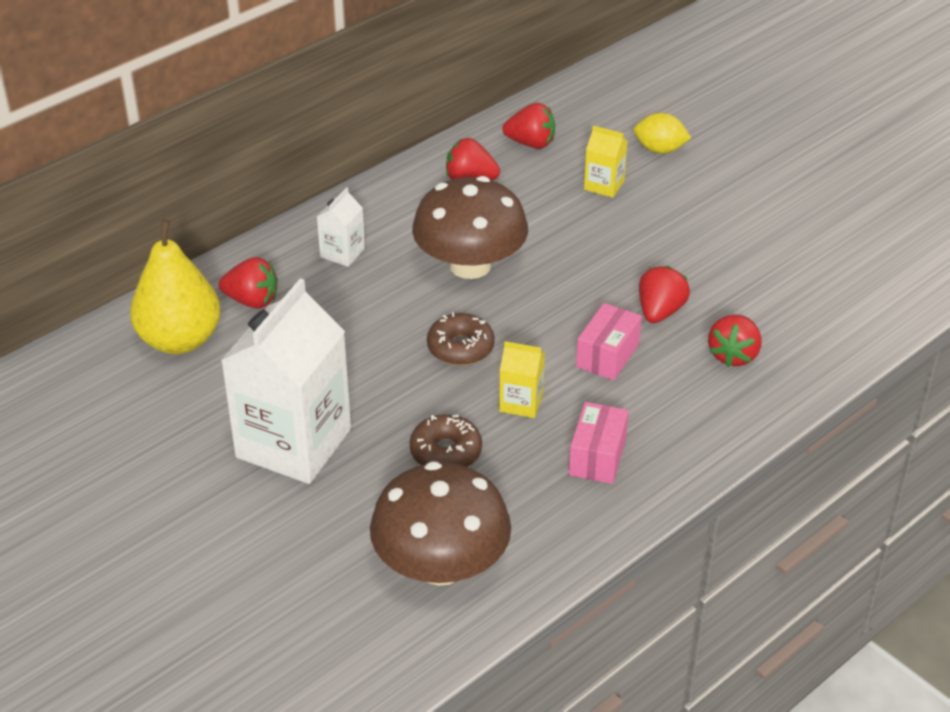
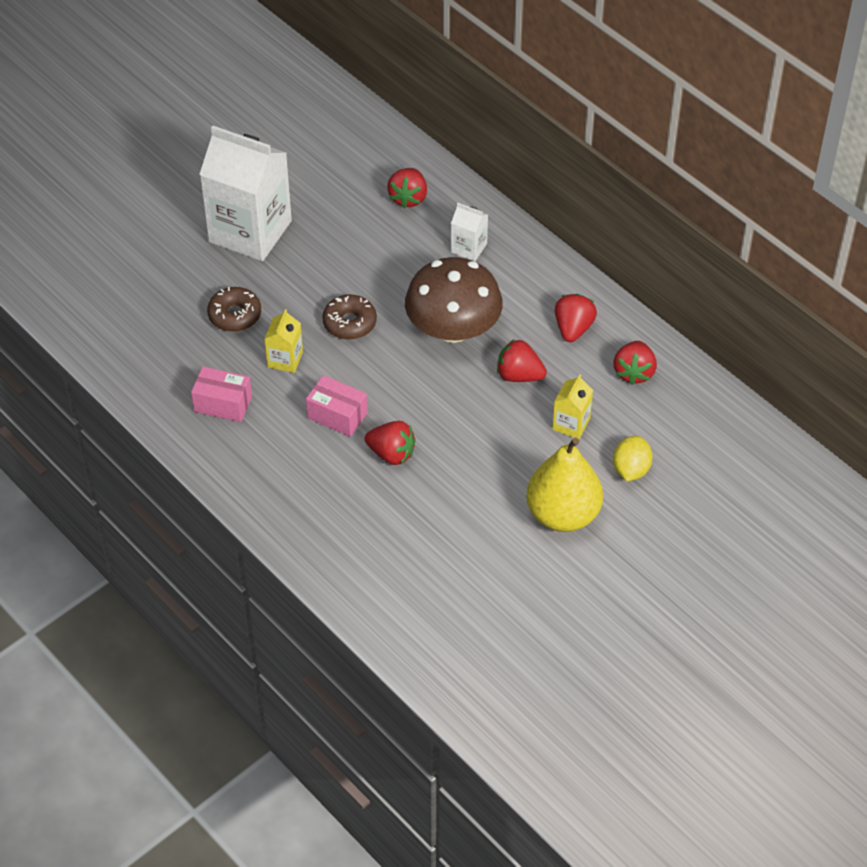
camera: 90 degrees right, 10 degrees up
(180, 340) = (363, 162): yellow pear -> yellow pear (563, 514)
(441, 565) = (125, 314): brown mushroom -> none
(733, 355) = (334, 500): red strawberry -> red strawberry (519, 375)

